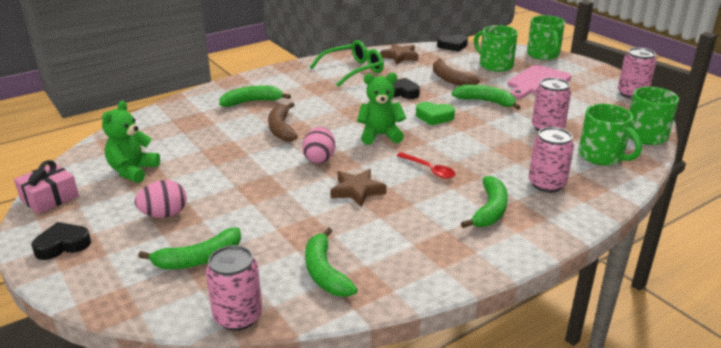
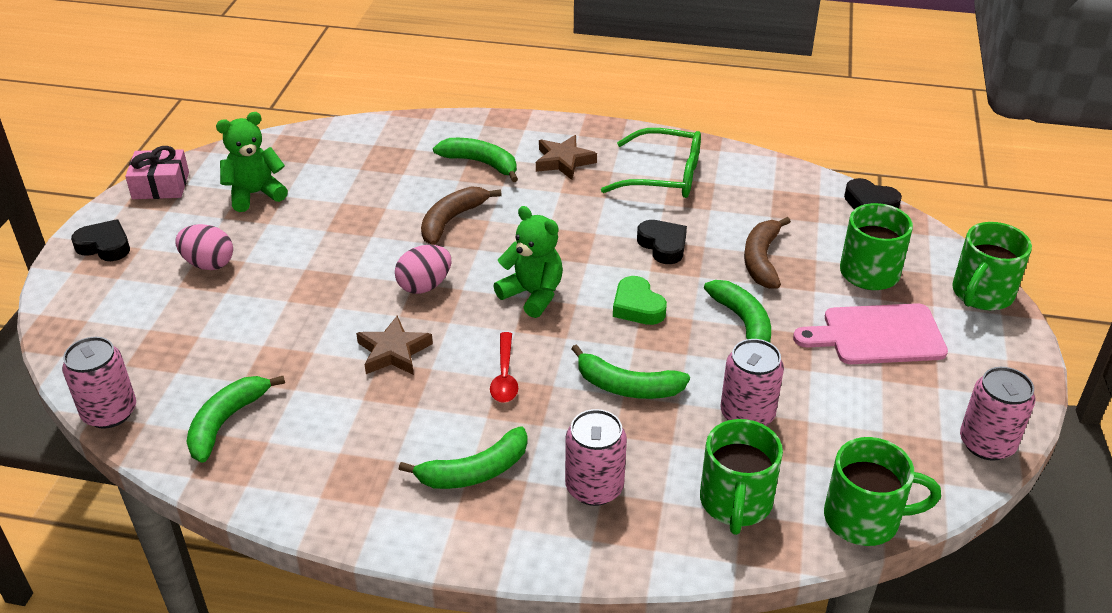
camera: 45 degrees right, 10 degrees up
(199, 259) = (165, 332): green banana -> green banana (627, 386)
(400, 57) = (761, 184): brown star -> brown star (563, 161)

